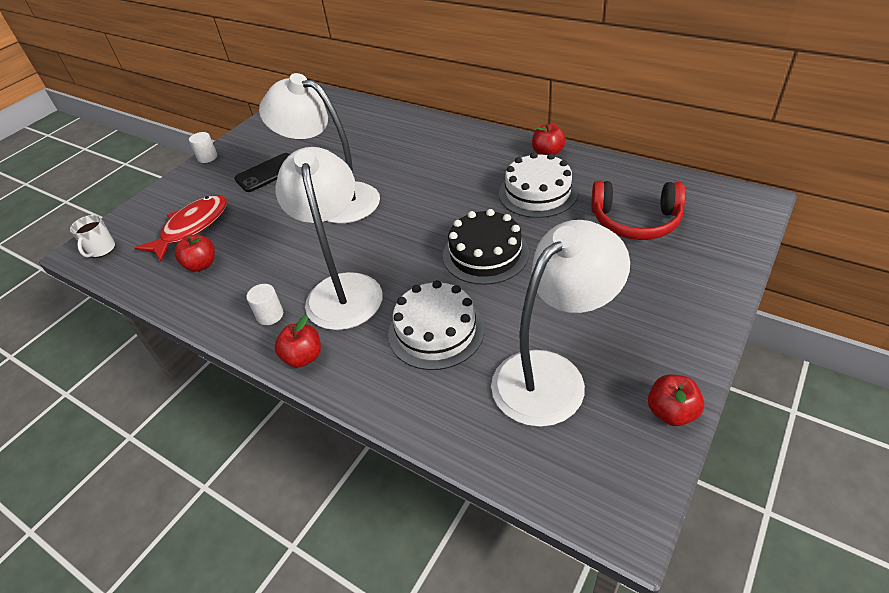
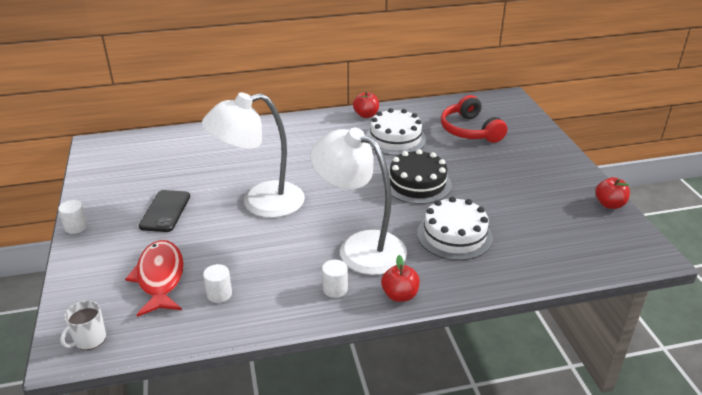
camera: 50 degrees left, 10 degrees down
(101, 249) = (89, 339): white mug -> white mug turned 75 degrees clockwise
(201, 265) = (219, 294): red apple -> white cylinder
(551, 375) = (541, 220): white lamp -> none
(635, 221) = (470, 130): red headphones -> red headphones turned 105 degrees clockwise

